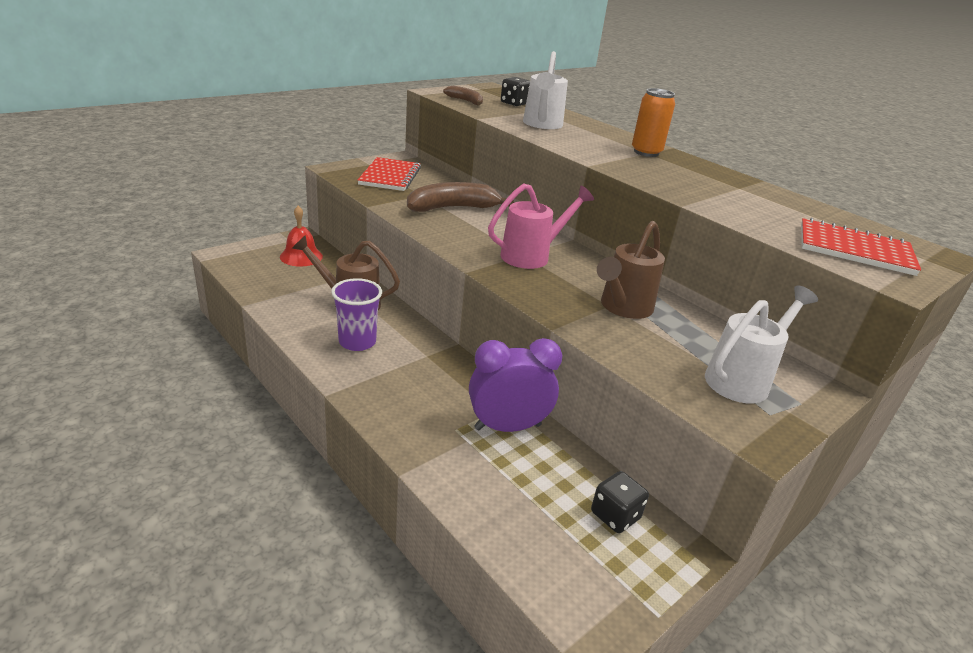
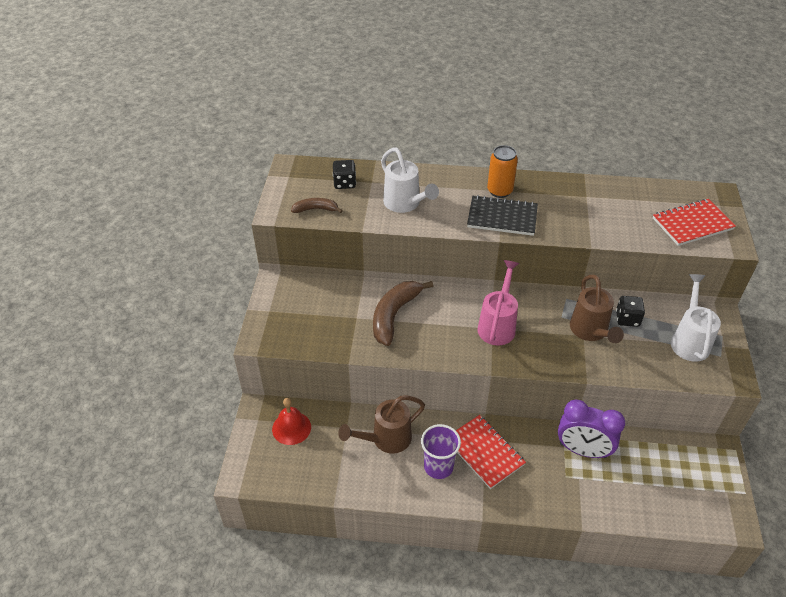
camera: 40 degrees left, 15 degrees up
(390, 176) = (305, 314): red notebook -> red notebook (484, 452)
(507, 427) = (583, 450): purple clock -> purple clock turned 105 degrees counterclockwise
(615, 515) = (680, 458): black dice -> black dice (627, 319)
(618, 160) = (502, 217): none -> black notebook

